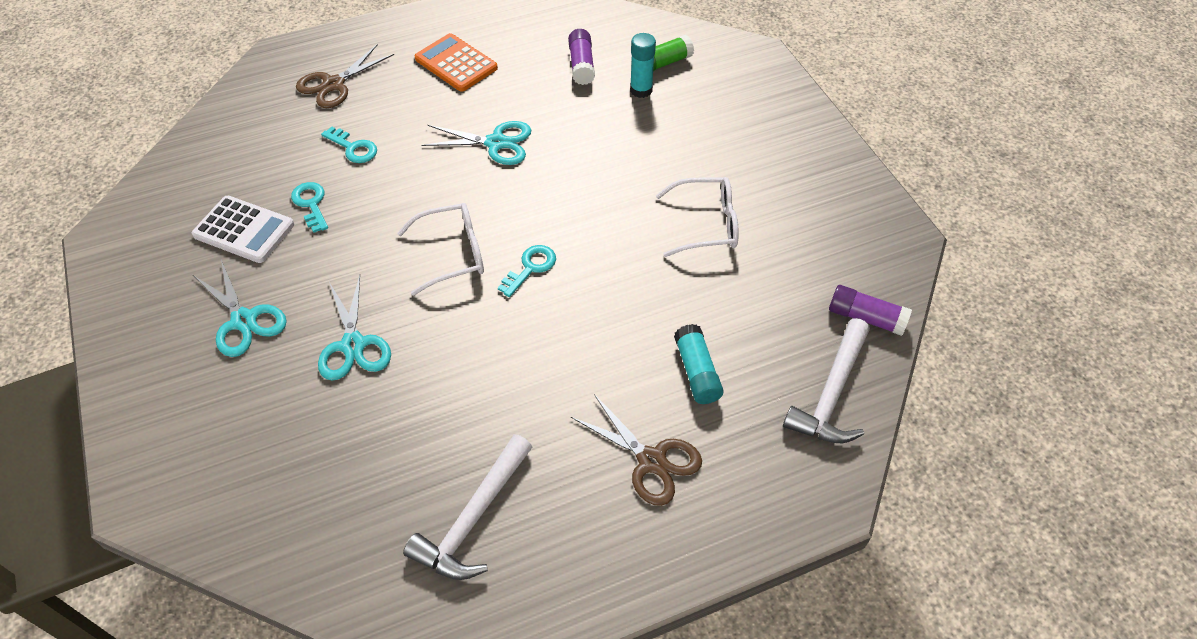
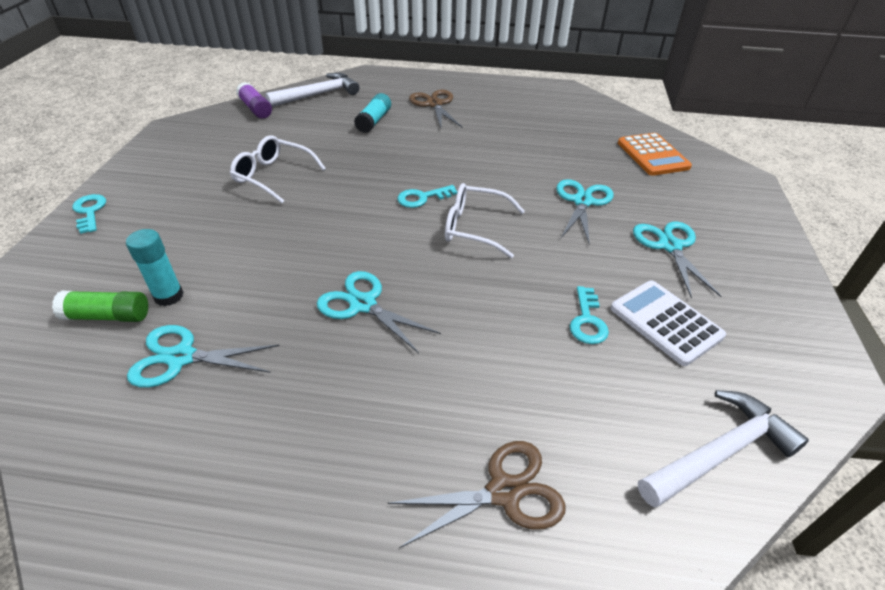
camera: 150 degrees left, 10 degrees down
(353, 148) = (517, 367): turquoise key -> turquoise key (90, 211)
(456, 63) = (315, 441): orange calculator -> orange calculator (652, 155)
(473, 519) = (542, 115): white hammer -> white hammer (719, 452)
(581, 65) = (181, 357): purple glue stick -> turquoise scissors

